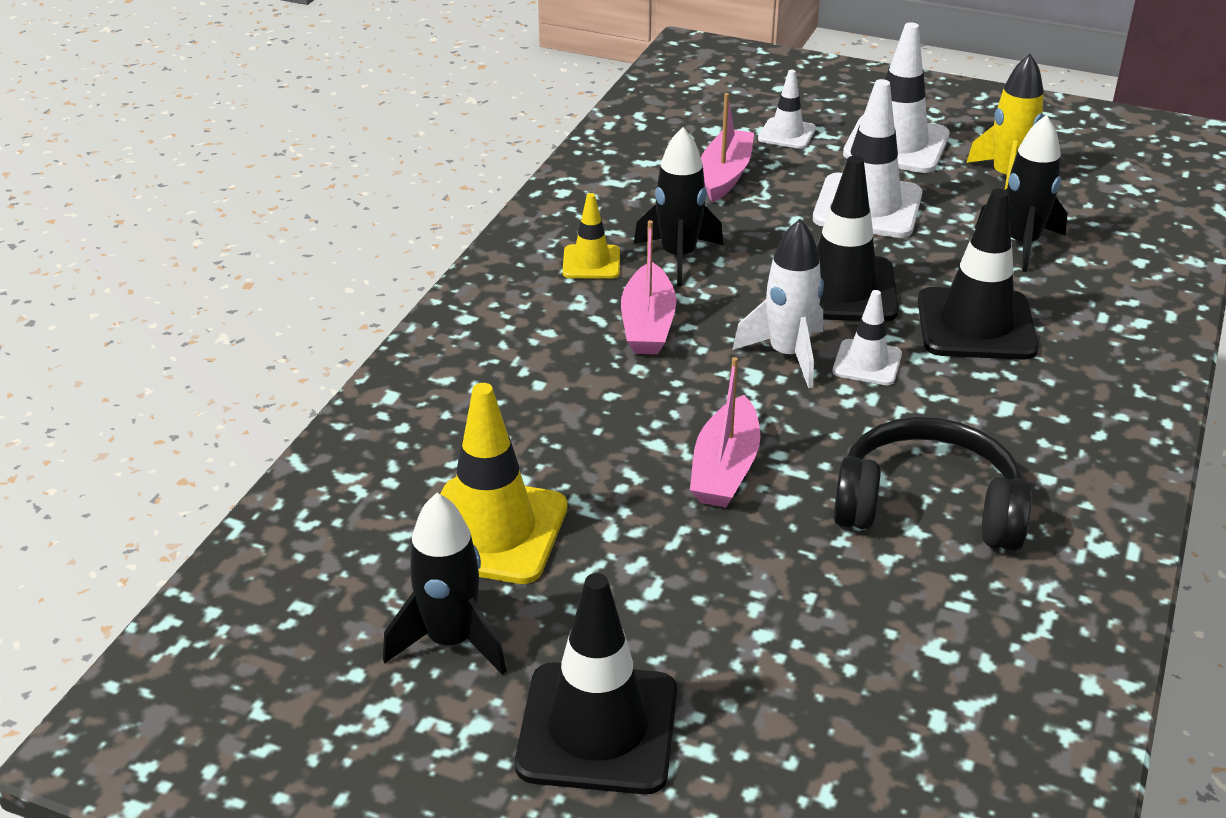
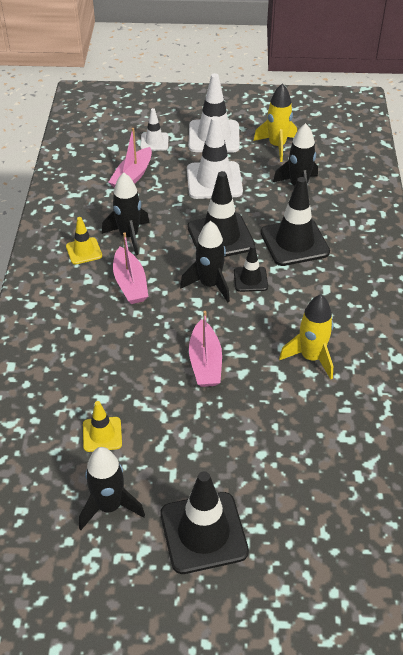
camera: 20 degrees left, 10 degrees up
(492, 531) = (102, 434): yellow traffic cone -> yellow traffic cone, size x0.54
(725, 175) = (132, 176): pink boat -> pink boat turned 150 degrees counterclockwise
(788, 355) = (209, 285): white rocket -> black rocket
(867, 363) = (250, 279): white traffic cone -> black traffic cone
(928, 507) = (311, 357): black headphones -> yellow rocket

